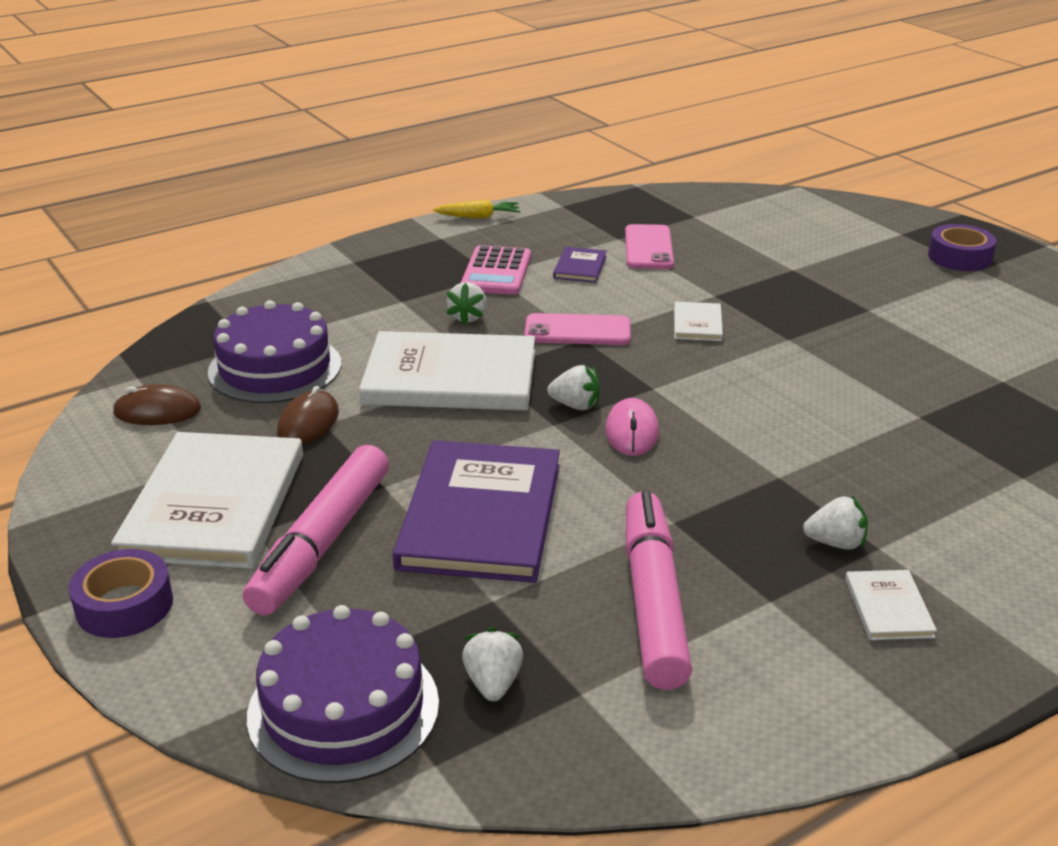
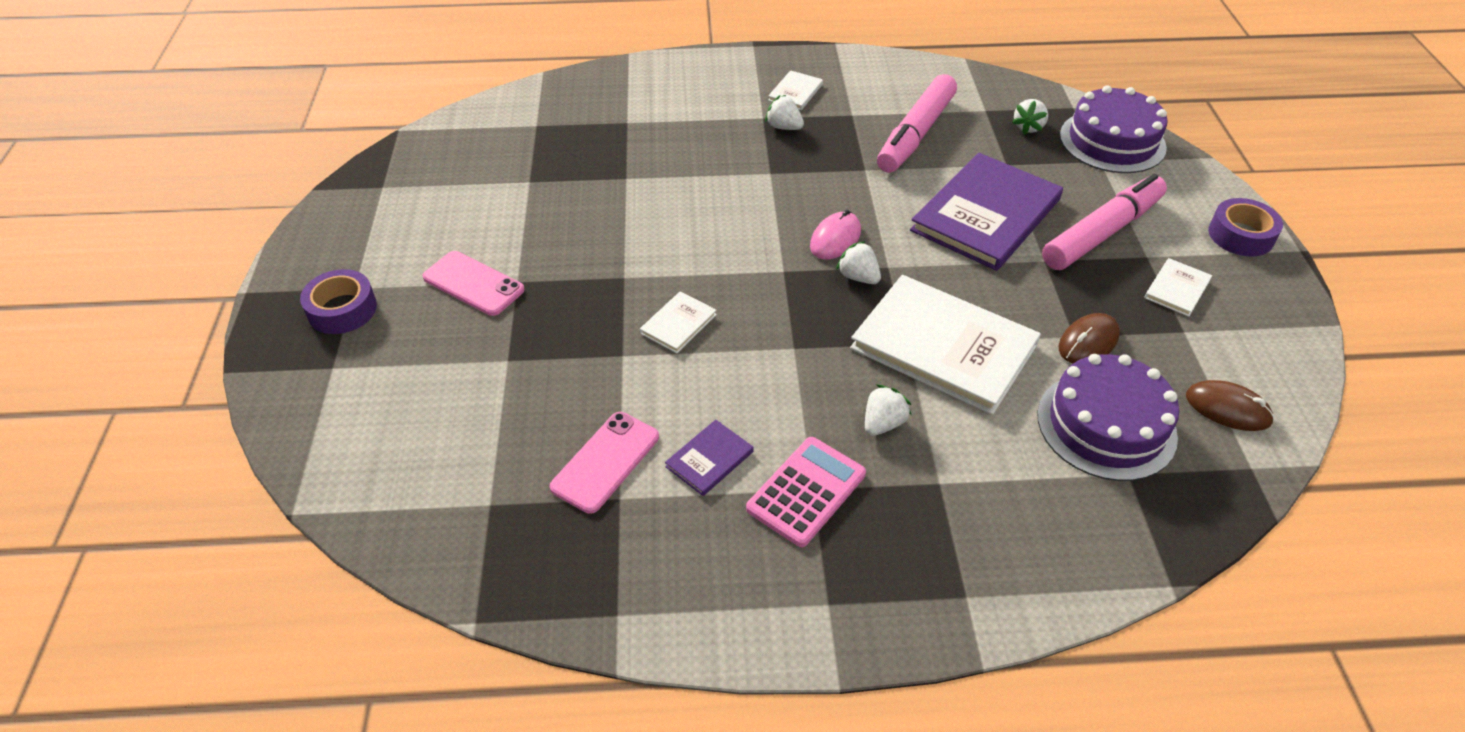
camera: 150 degrees left, 15 degrees up
(214, 505) = (1177, 289): white book -> white book, size x0.43
(479, 217) = (748, 638): yellow carrot -> none
(577, 331) = (791, 359): pink phone -> pink phone (473, 283)

